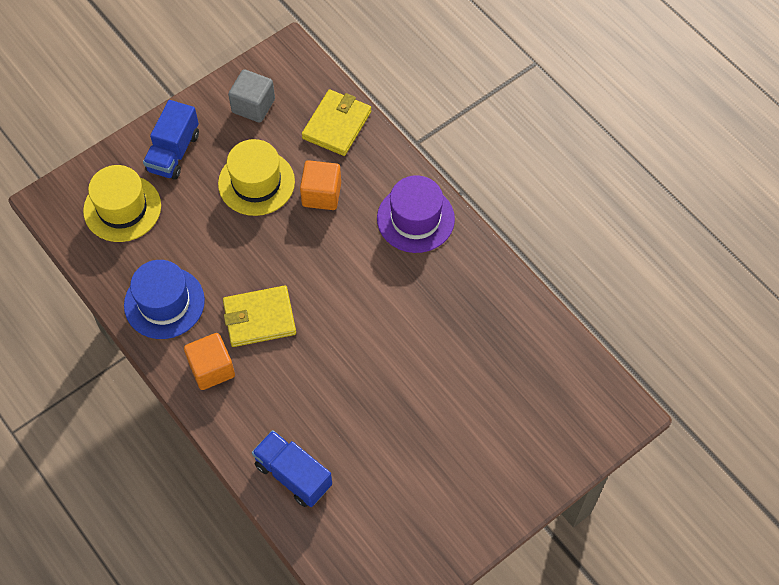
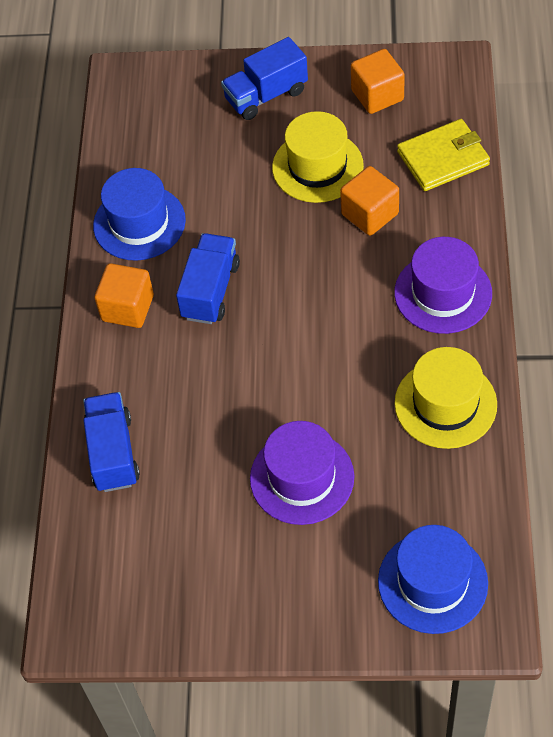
camera: 45 degrees right, 5 degrees down
(122, 208) = (177, 118): yellow hat -> yellow hat (445, 404)
(253, 106) = (377, 95): grey cube -> orange cube
(259, 318) = (210, 290): yellow wallet -> blue truck
(432, 403) = (302, 477): none -> purple hat
(568, 411) = (432, 582): none -> blue hat

